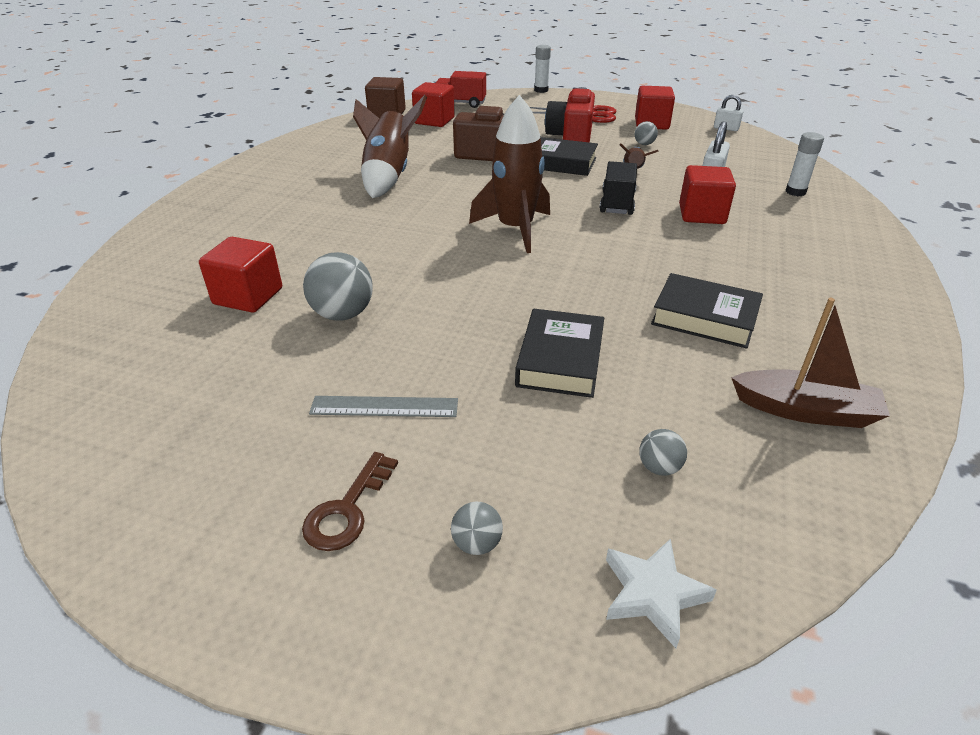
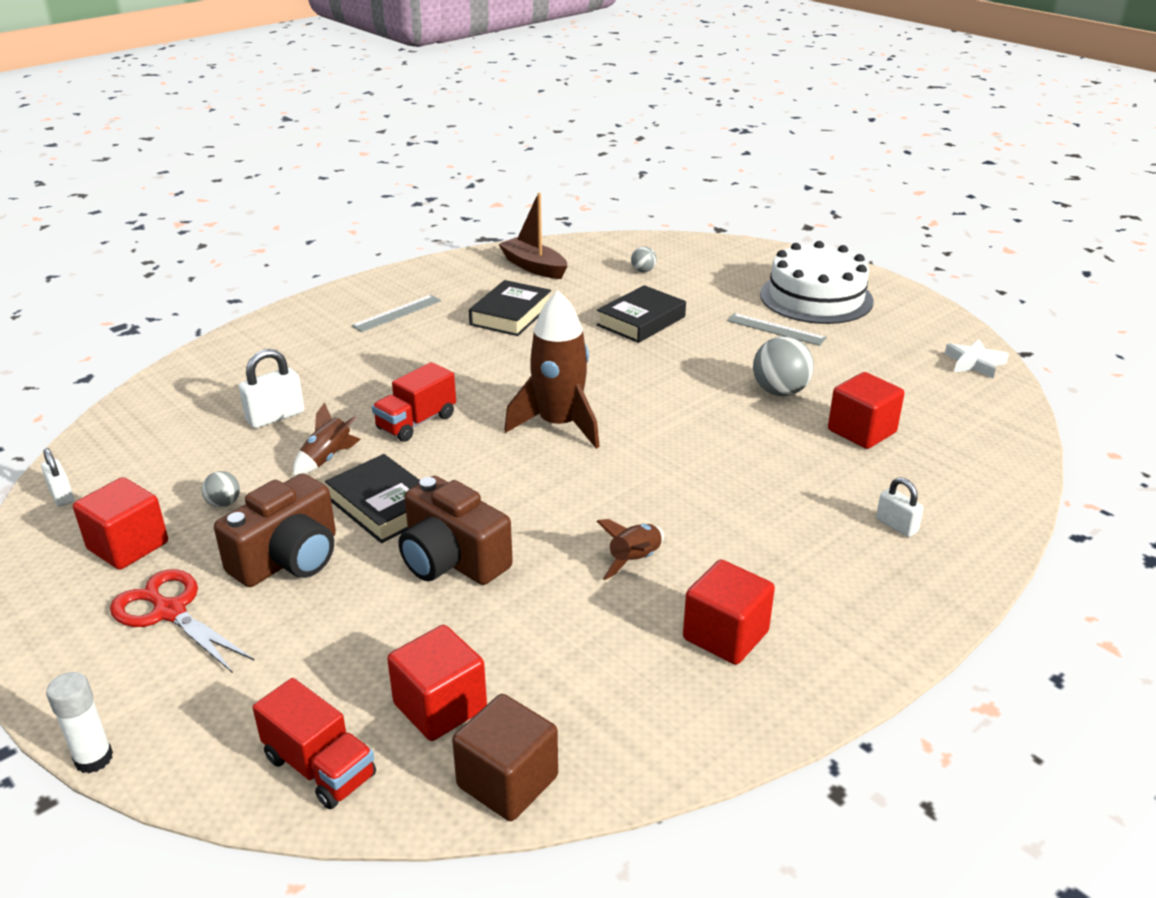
camera: 150 degrees left, 5 degrees down
(216, 233) = (896, 525): none -> white padlock
(347, 509) = (816, 297): brown key -> white cake
(388, 176) = (635, 560): brown rocket -> brown rocket, size x0.51
(477, 543) = (757, 274): grey ball -> none
(571, 137) = (288, 559): red camera -> brown camera
(617, 203) = (416, 422): black truck -> red truck
(653, 594) = (693, 247): white star -> white star (974, 363)
(702, 214) = (361, 384): red cube -> red cube (725, 635)
(704, 318) = (511, 315): black book -> black book turned 60 degrees clockwise
(795, 192) = (225, 378): white glue stick -> none
(806, 281) = (397, 313): none -> grey ruler

